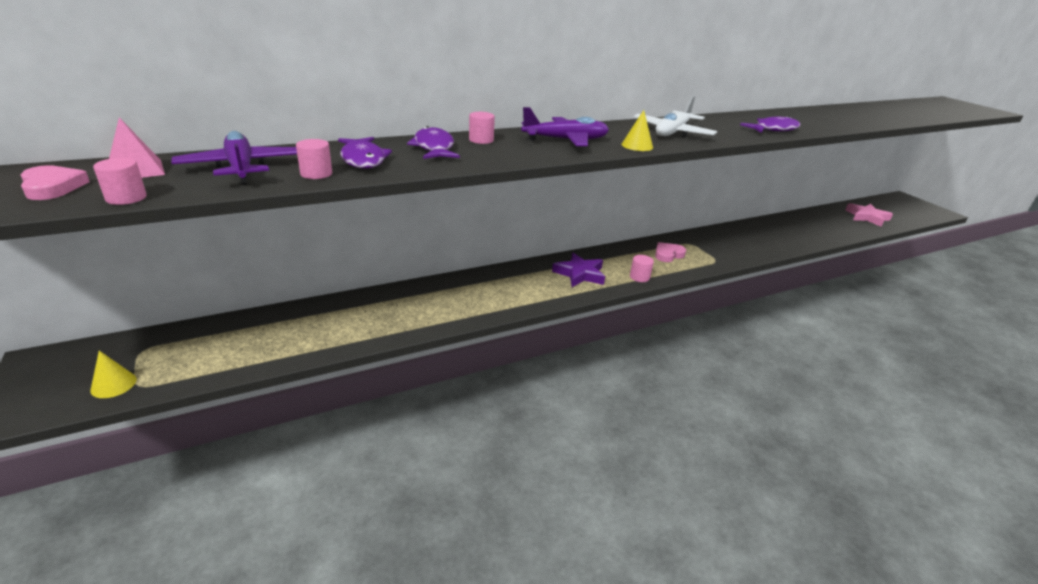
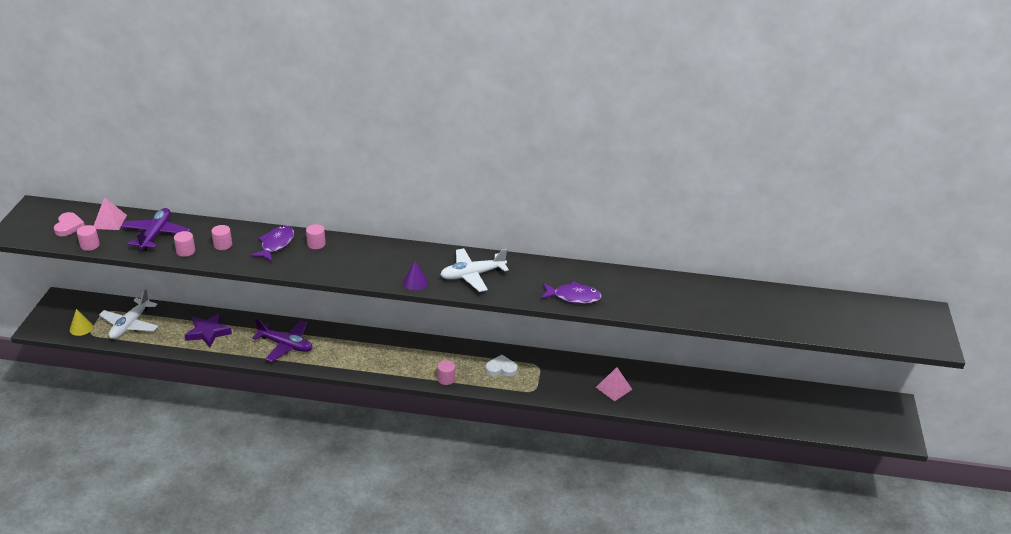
camera: 35 degrees right, 5 degrees up
(201, 352) = (130, 325): none -> white plane
(363, 159) = (223, 245): purple fish -> pink cylinder
(565, 140) = (373, 261): purple plane -> purple plane (286, 345)
(579, 274) = (404, 358): purple star -> purple star (208, 332)
(637, 146) = (415, 282): yellow cone -> purple cone
(668, 254) = (501, 369): pink heart -> white heart
(761, 240) = (614, 388): none -> pink pyramid
(867, 217) = (786, 408): pink star -> none

